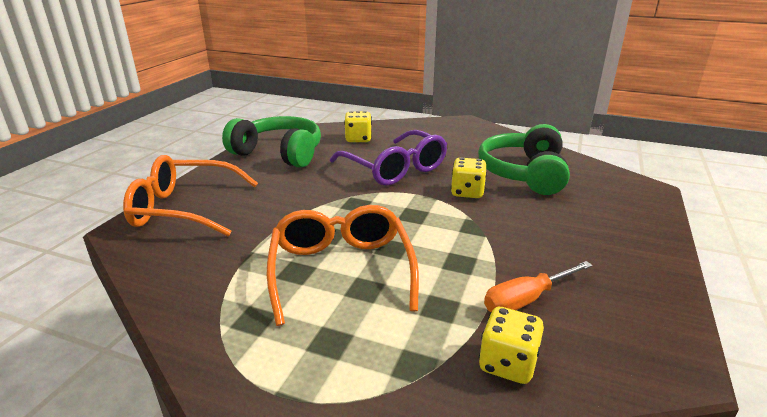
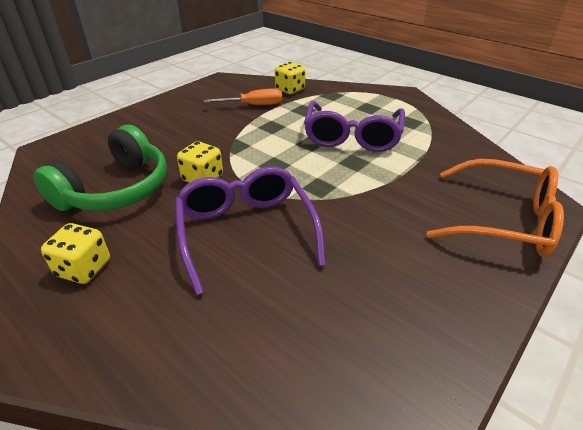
camera: 160 degrees left, 10 degrees up
(279, 153) = (401, 317): green headphones -> none
(341, 271) = (352, 136): orange glasses -> purple glasses
(358, 139) = (251, 330): yellow dice -> yellow dice (84, 268)

